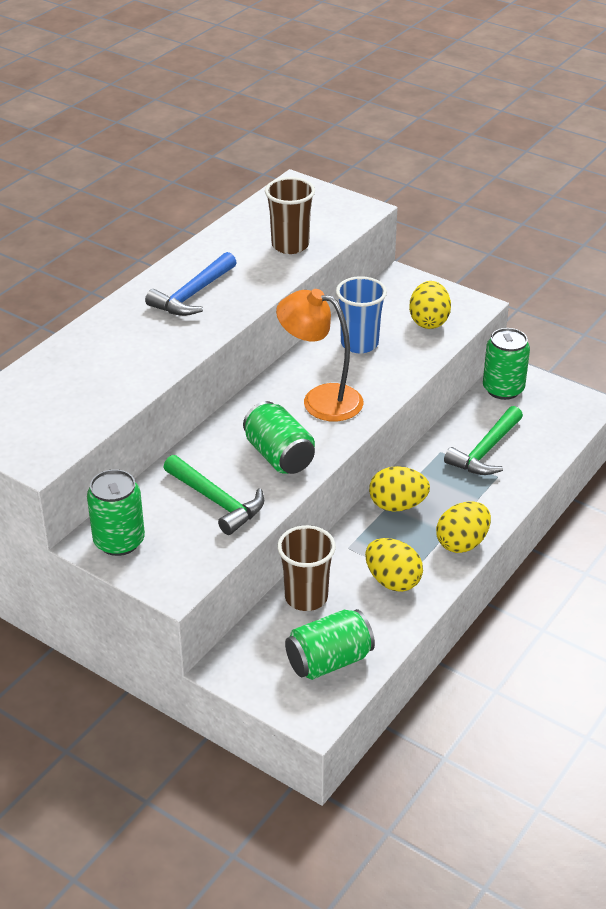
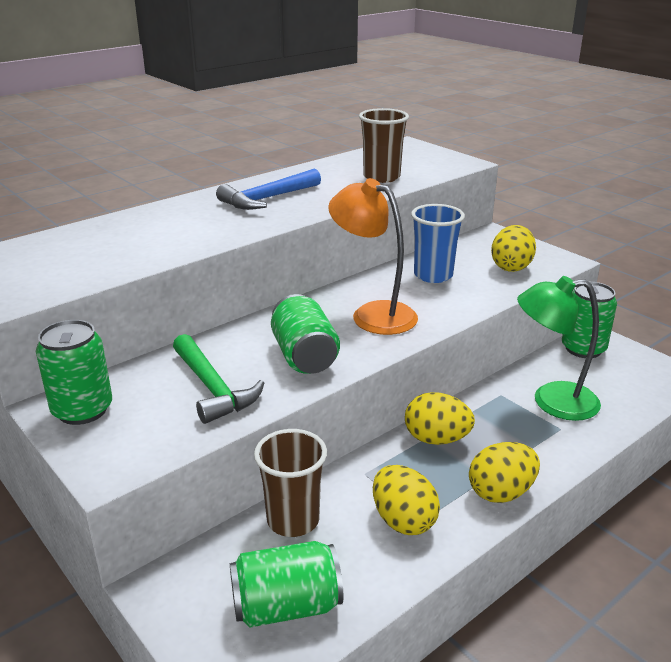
camera: 15 degrees right, 10 degrees down
(485, 451) = (552, 401): green hammer -> green lamp

